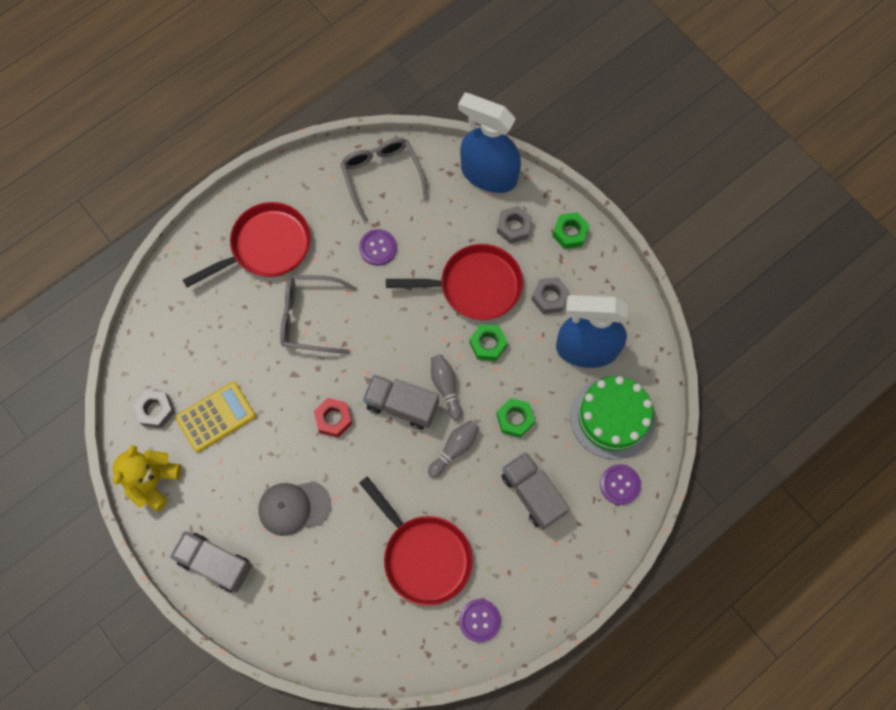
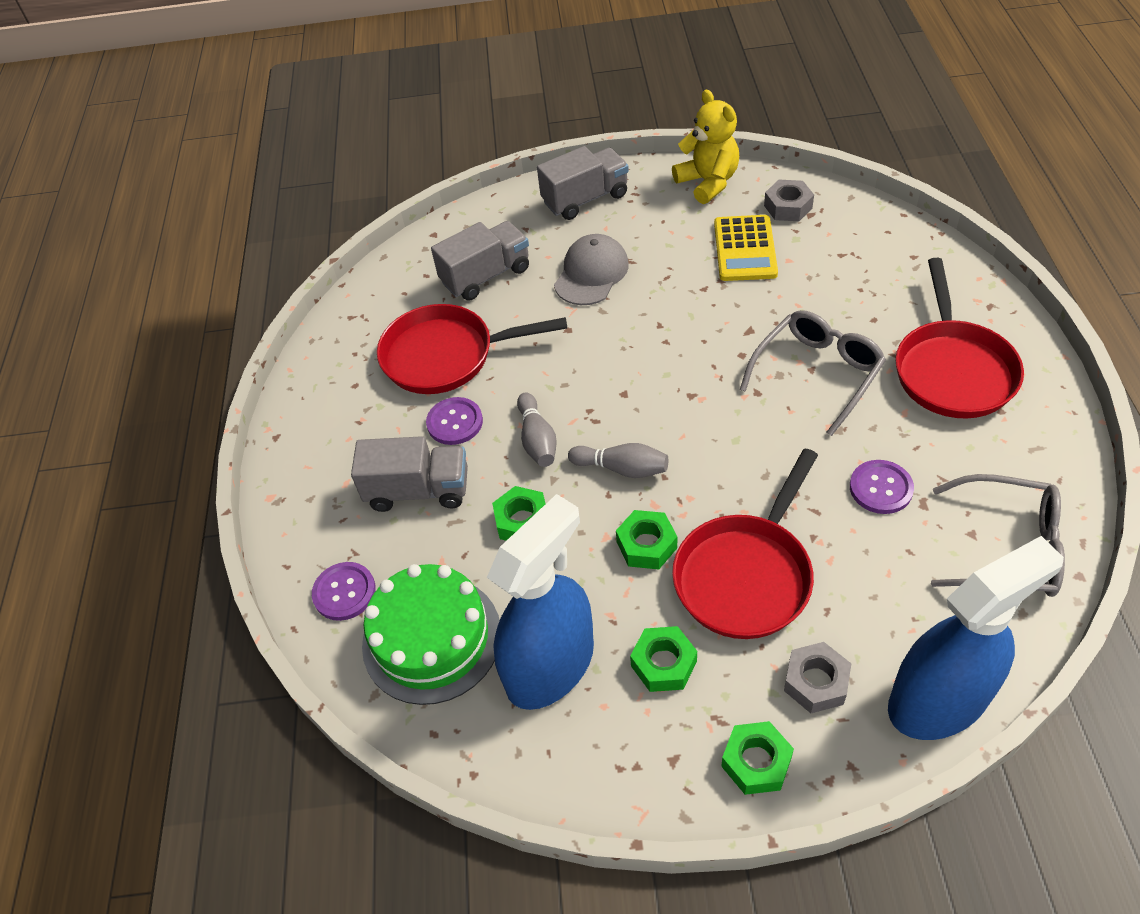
camera: 130 degrees right, 20 degrees down
(333, 419) = (665, 344): red nut -> none
(402, 406) = (632, 413): grey truck -> grey truck (486, 276)
(479, 620) = (338, 372): purple button -> purple button (455, 422)
(549, 297) = (663, 664): grey nut -> green nut

